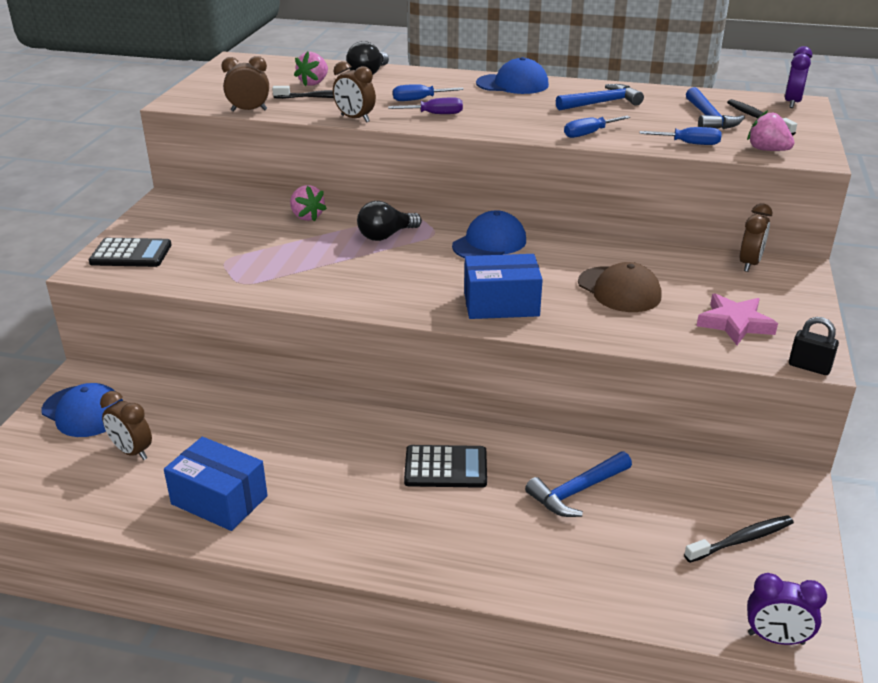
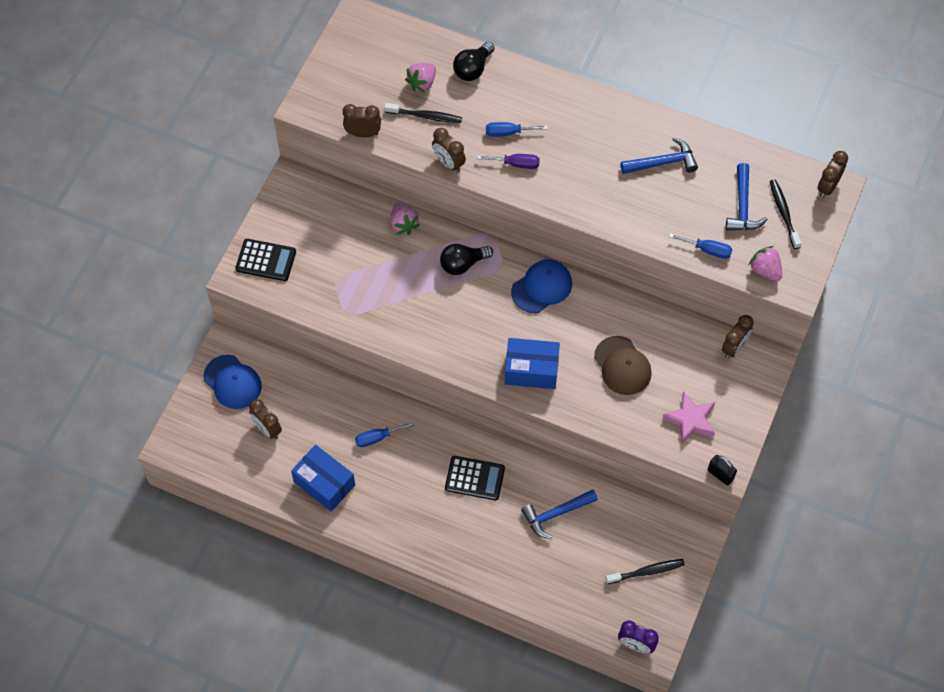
camera: 10 degrees right, 30 degrees up
(512, 84) = (596, 111): blue cap -> none
(589, 134) = (633, 220): blue screwdriver -> blue screwdriver (377, 438)
(792, 103) = (827, 187): purple clock -> brown clock

